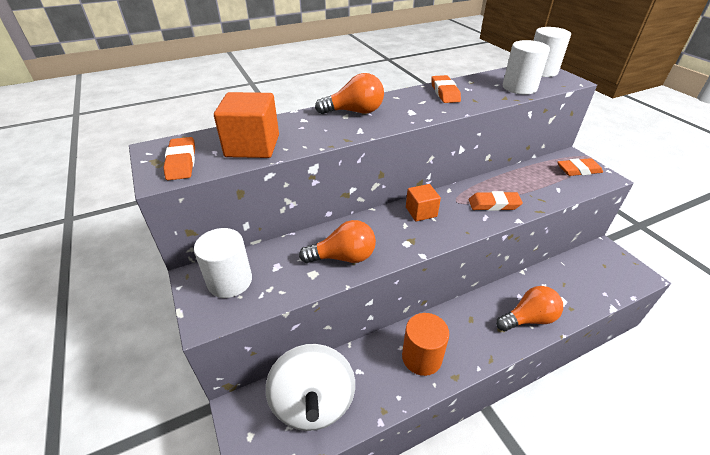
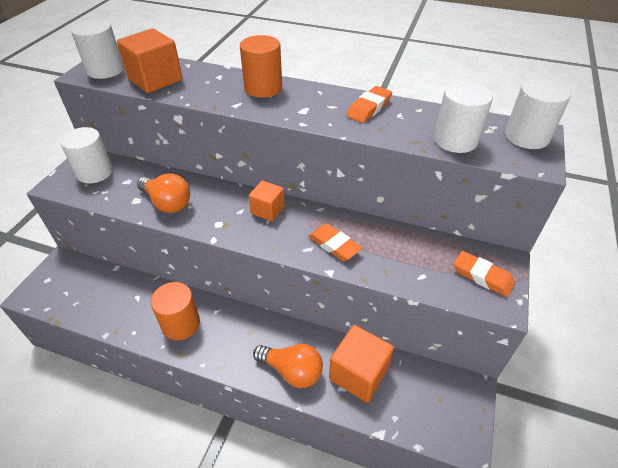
camera: 45 degrees right, 5 degrees up
(181, 162) = (105, 70): orange eraser -> white cylinder
(313, 402) = (92, 291): white spinning top -> none
(355, 112) = (263, 88): orange light bulb -> orange cylinder
(557, 287) = (358, 373): none -> orange cube

